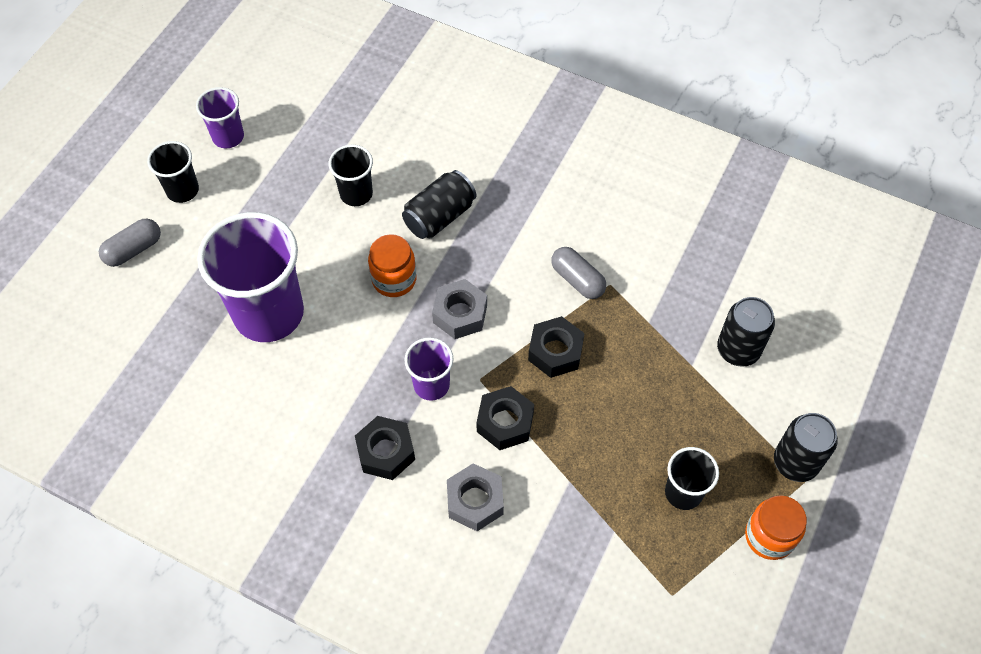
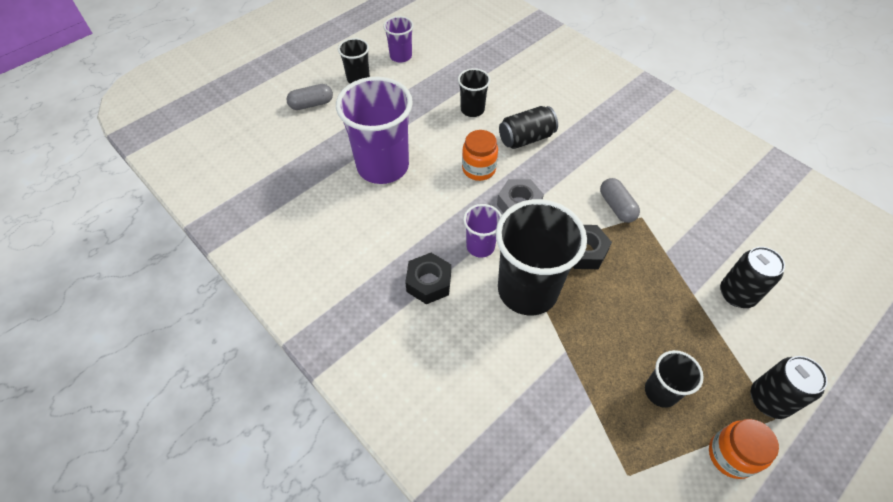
camera: 20 degrees right, 5 degrees down
(475, 501) = (484, 341): grey nut -> none
(505, 422) = (527, 290): black nut -> black cup

